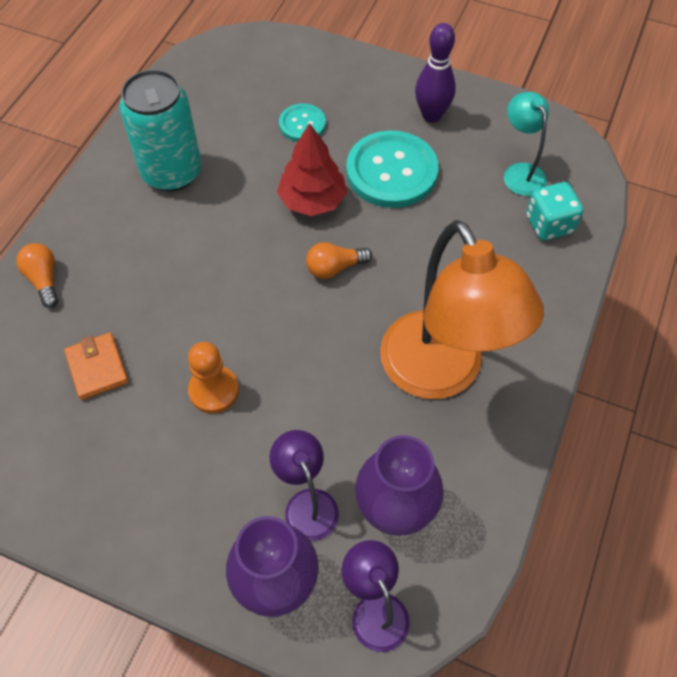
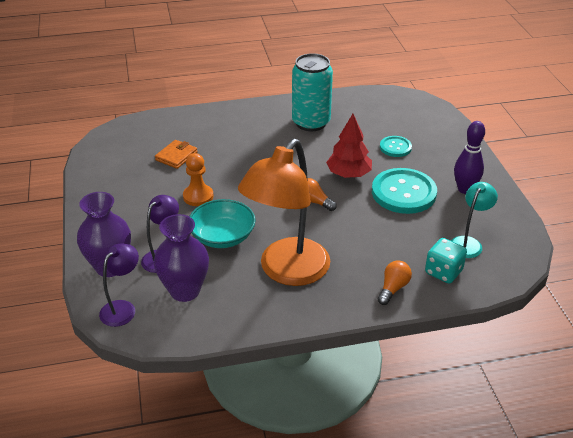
camera: 55 degrees right, 20 degrees down
(44, 280) = (207, 118): orange light bulb -> orange light bulb (393, 288)
(322, 407) = (222, 236): none -> turquoise bowl

